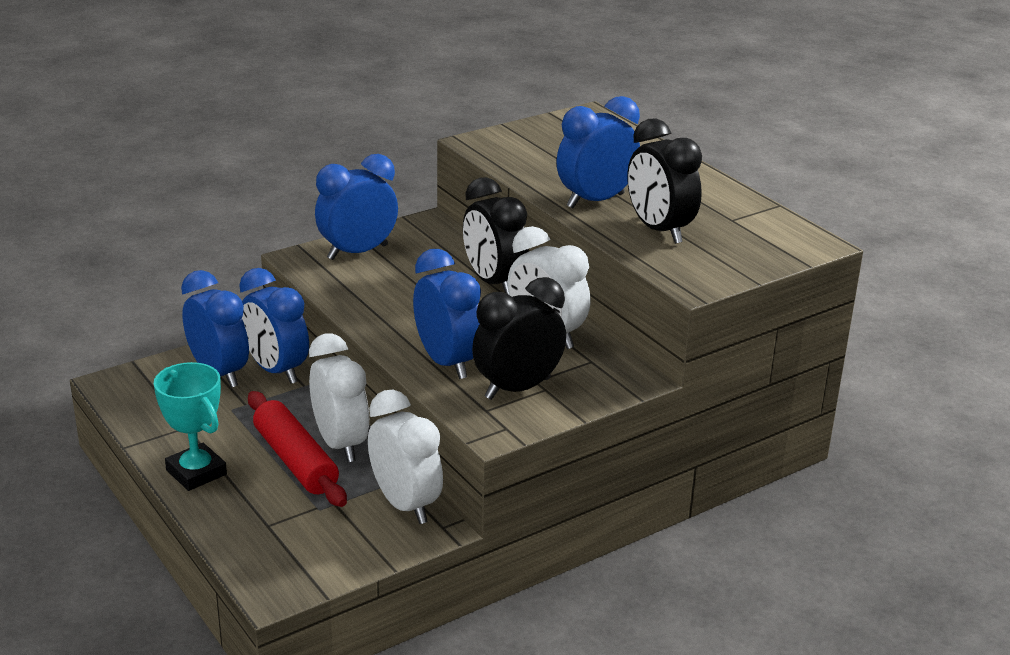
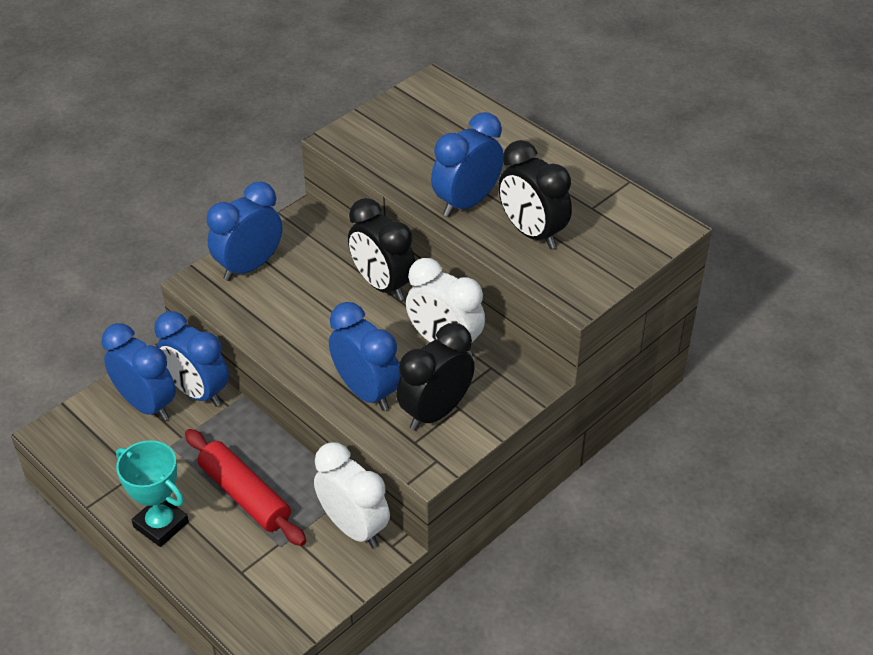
camera: 10 degrees left, 15 degrees up
(340, 444) = (279, 469): white clock -> none

